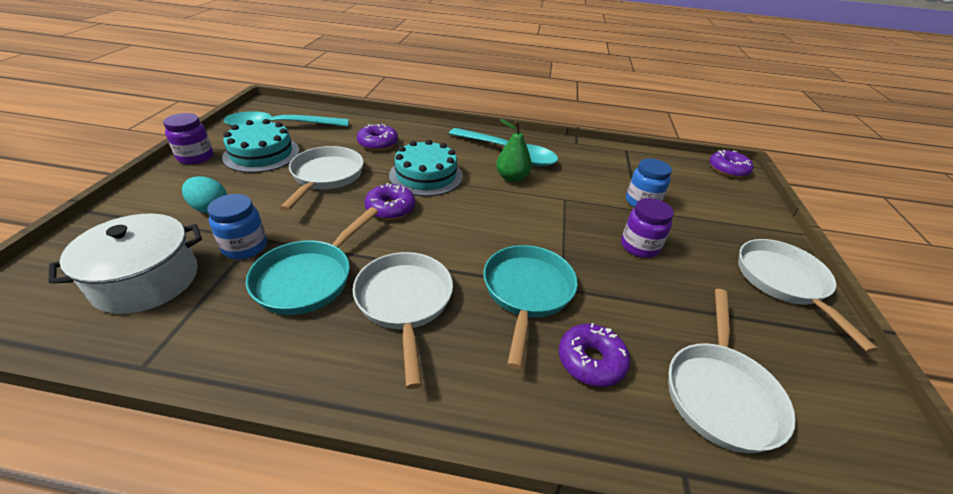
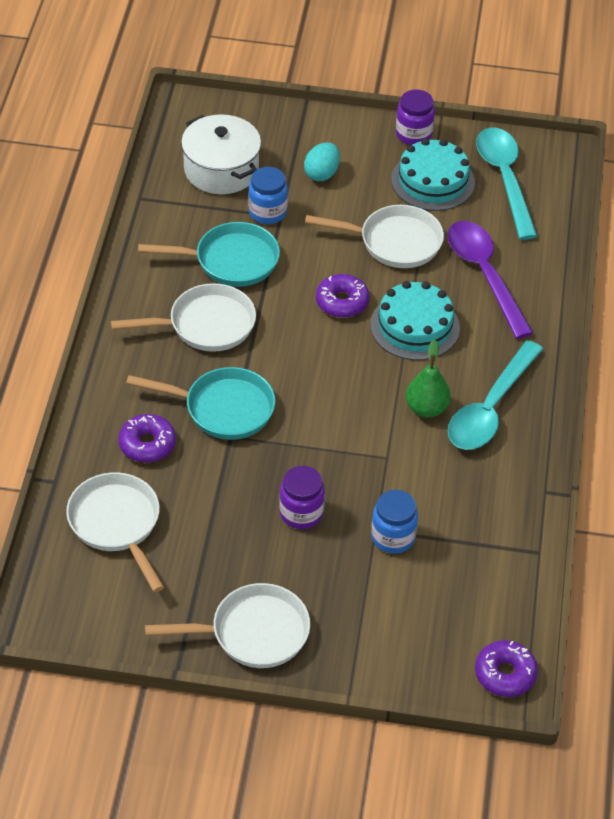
camera: 90 degrees right, 10 degrees up
(308, 278) = (231, 261): turquoise pan -> turquoise pan turned 150 degrees clockwise
(378, 143) = (484, 275): purple donut -> purple spoon
(720, 393) = (117, 524): white pan -> white pan turned 45 degrees clockwise

